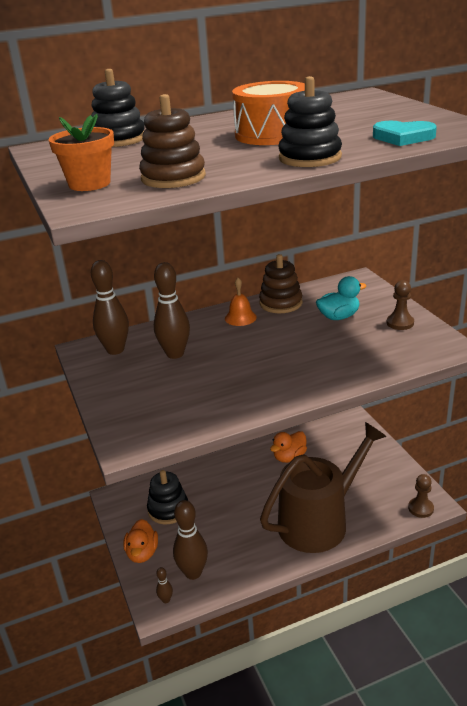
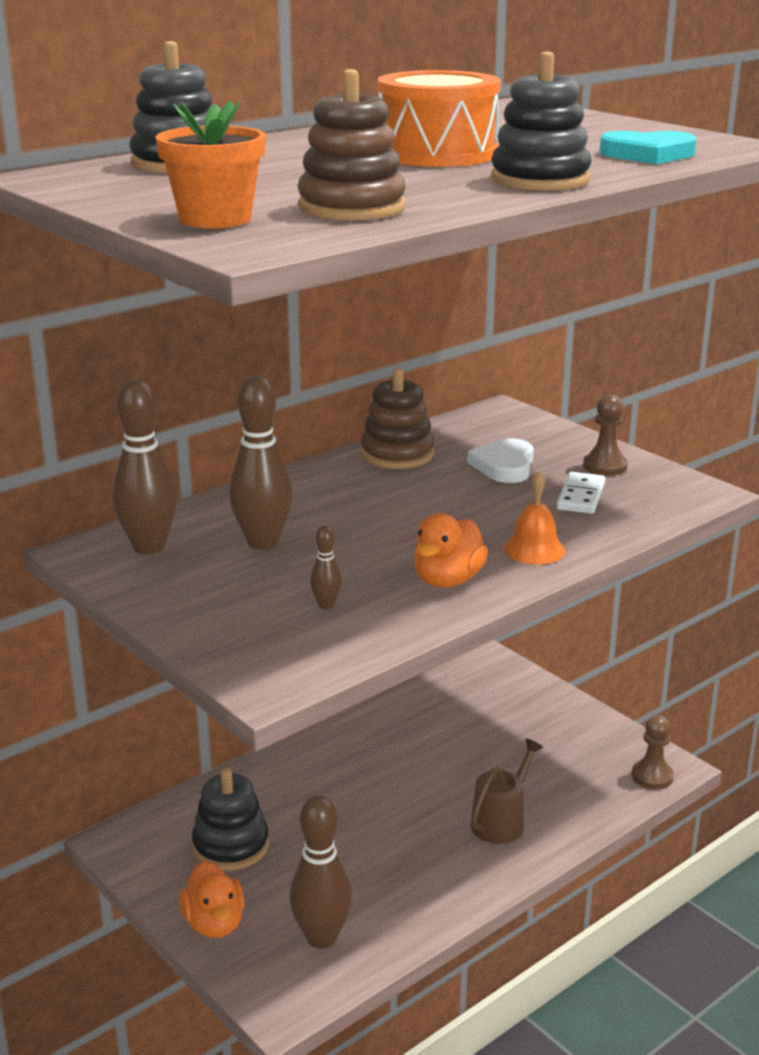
camera: 20 degrees left, 5 degrees down
(166, 600) = (292, 989): brown bowling pin -> brown bowling pin (326, 605)
(240, 317) = (342, 480): orange bell -> orange bell (534, 549)
(289, 457) = (408, 732): orange duck -> orange duck (448, 580)
(319, 521) = (501, 821): brown watering can -> brown watering can, size x0.45
(338, 317) = (504, 466): turquoise duck -> white heart
(373, 342) = (580, 496): none -> white domino

